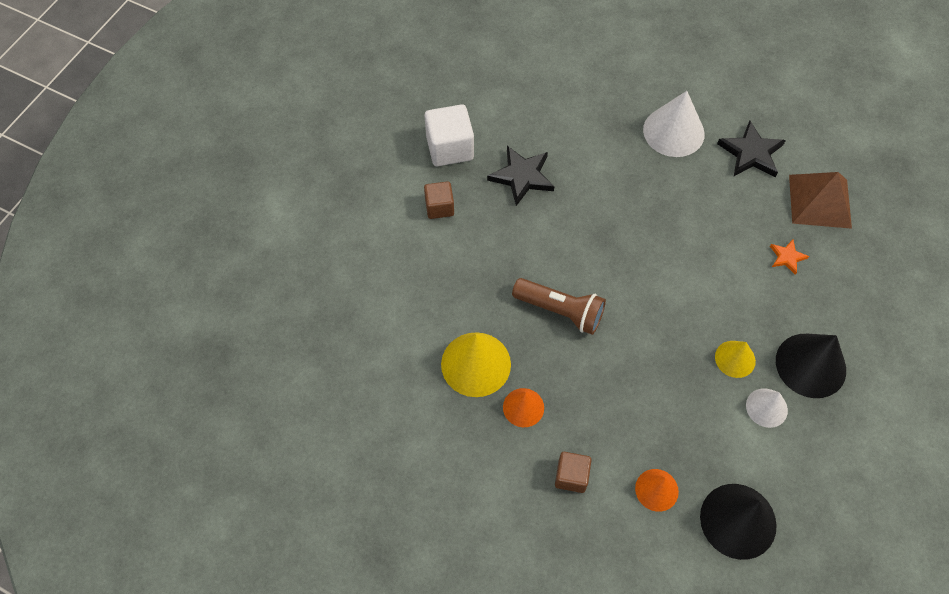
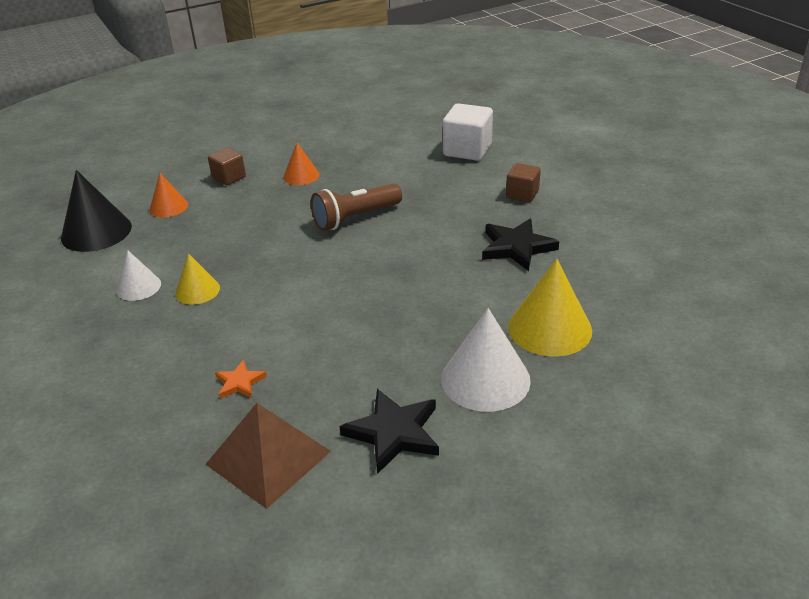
camera: 125 degrees right, 25 degrees down
(450, 148) = (588, 219): white cube -> white cube (467, 150)
(476, 364) = (358, 168): yellow cone -> yellow cone (549, 328)
(810, 365) = (129, 333): black cone -> none

